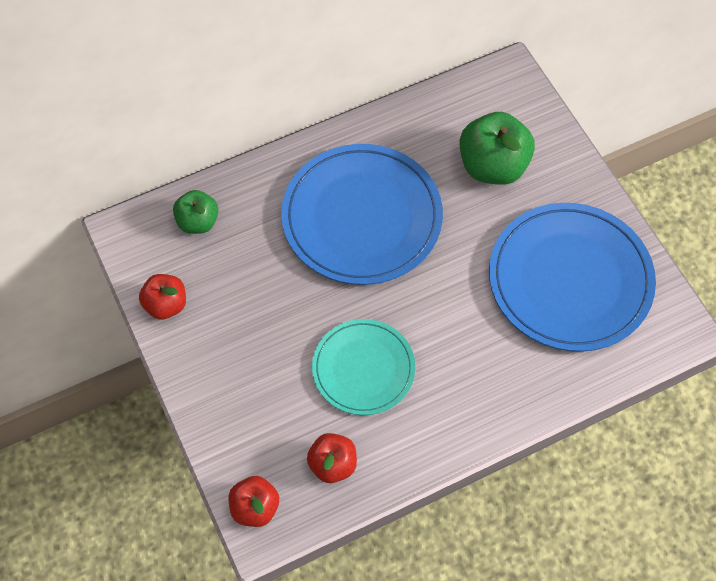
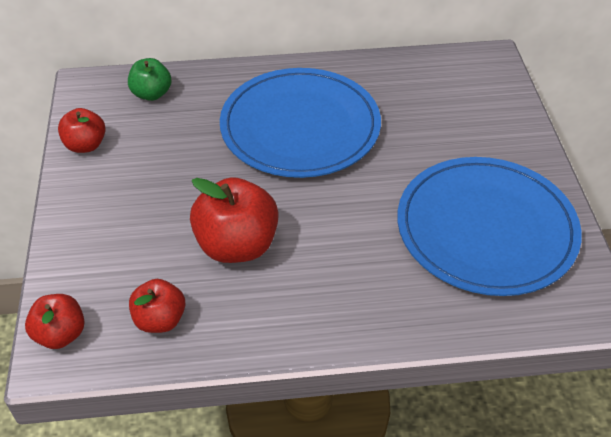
camera: 20 degrees right, 15 degrees down
(363, 368) = (237, 245): turquoise plate -> red apple
(492, 166) = (445, 120): green apple -> none

